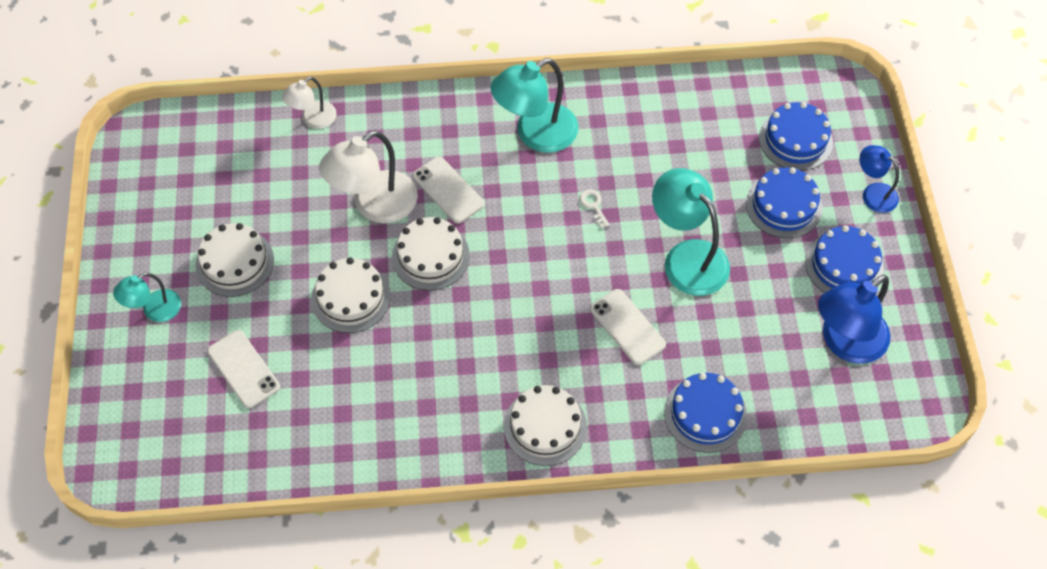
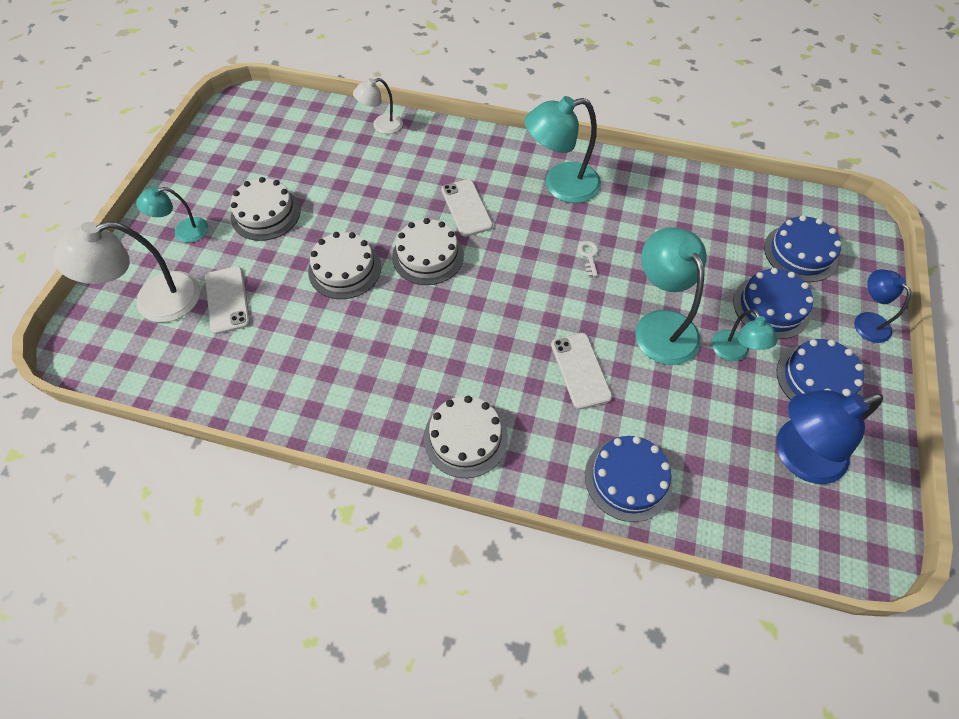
camera: 20 degrees right, 0 degrees up
(375, 205) = (400, 202): white lamp -> white lamp (154, 301)
(762, 263) = (733, 353): none -> turquoise lamp

